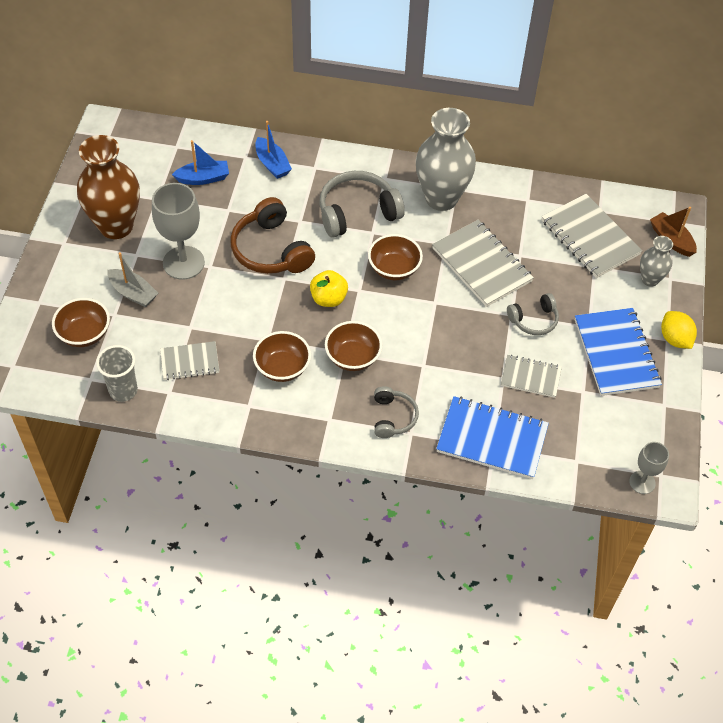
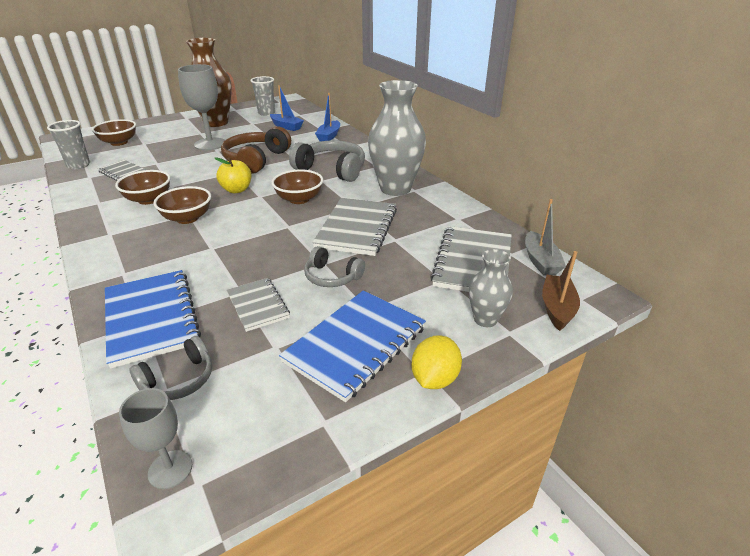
camera: 50 degrees right, 20 degrees down
(133, 293) = (167, 142): grey boat -> grey boat (540, 261)
(136, 169) = (266, 113): none -> grey cup
(393, 417) = (135, 258): grey headphones -> grey headphones (179, 380)

